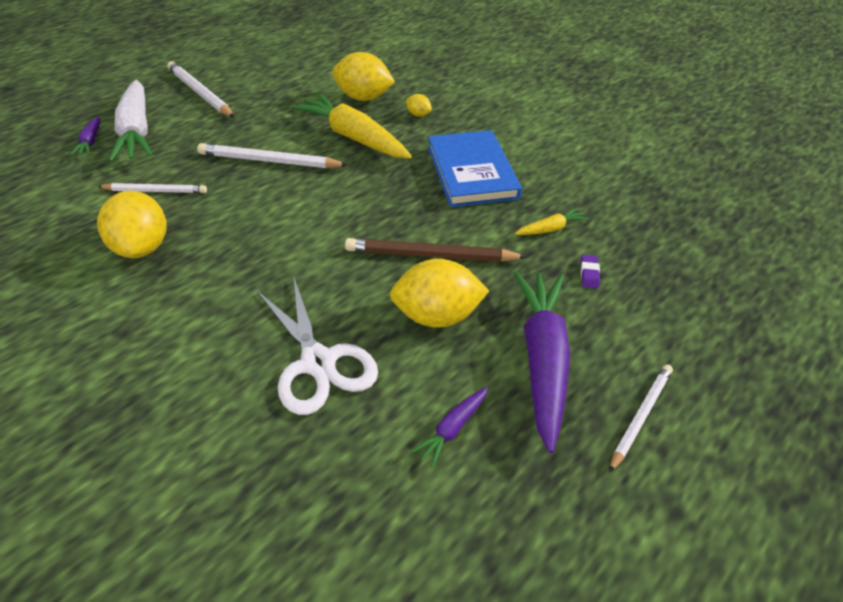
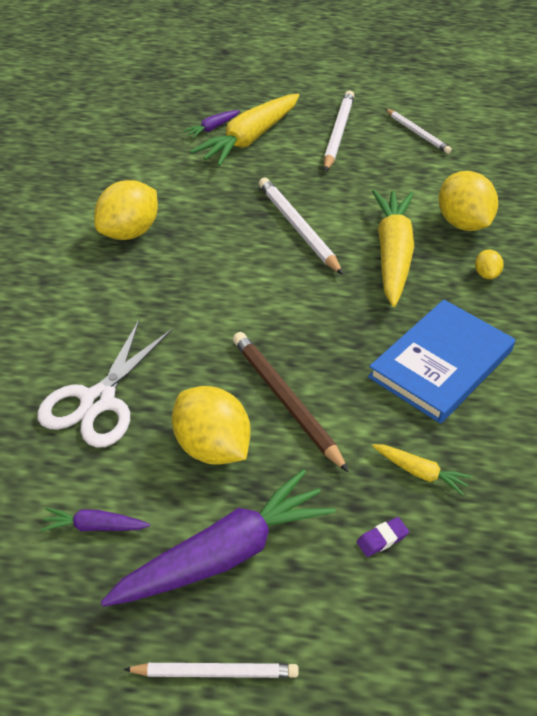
camera: 55 degrees right, 0 degrees up
(137, 131) = (250, 139): white carrot -> yellow carrot
(155, 191) = (194, 196): white pencil -> white pencil (417, 133)

